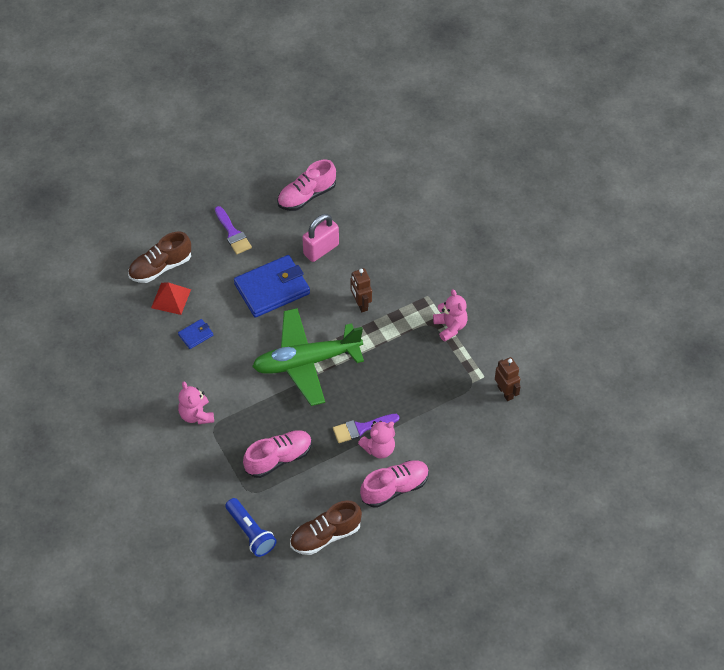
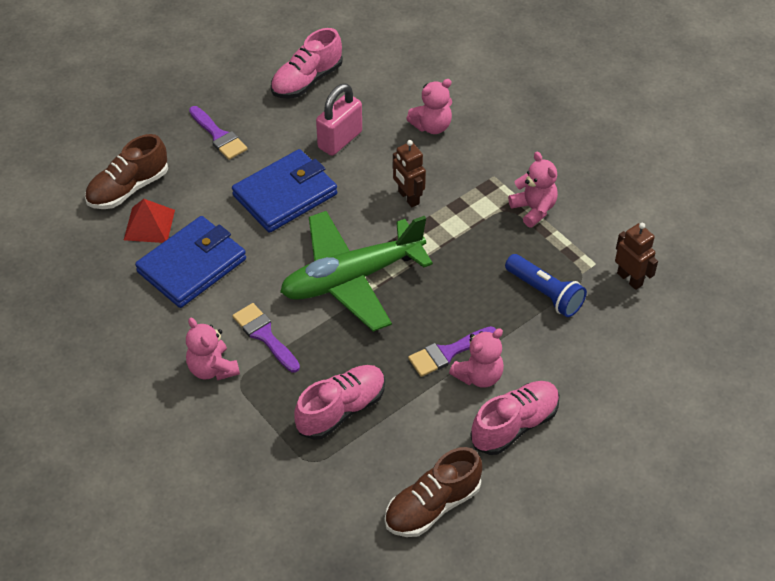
camera: 10 degrees left, 5 degrees down
(195, 335) = (192, 265): blue wallet -> blue wallet, size x2.23
(236, 396) = (264, 335): none -> purple brush
(251, 532) = (323, 518): blue flashlight -> blue flashlight (545, 293)
(391, 248) = (432, 126): none -> pink teddy bear

